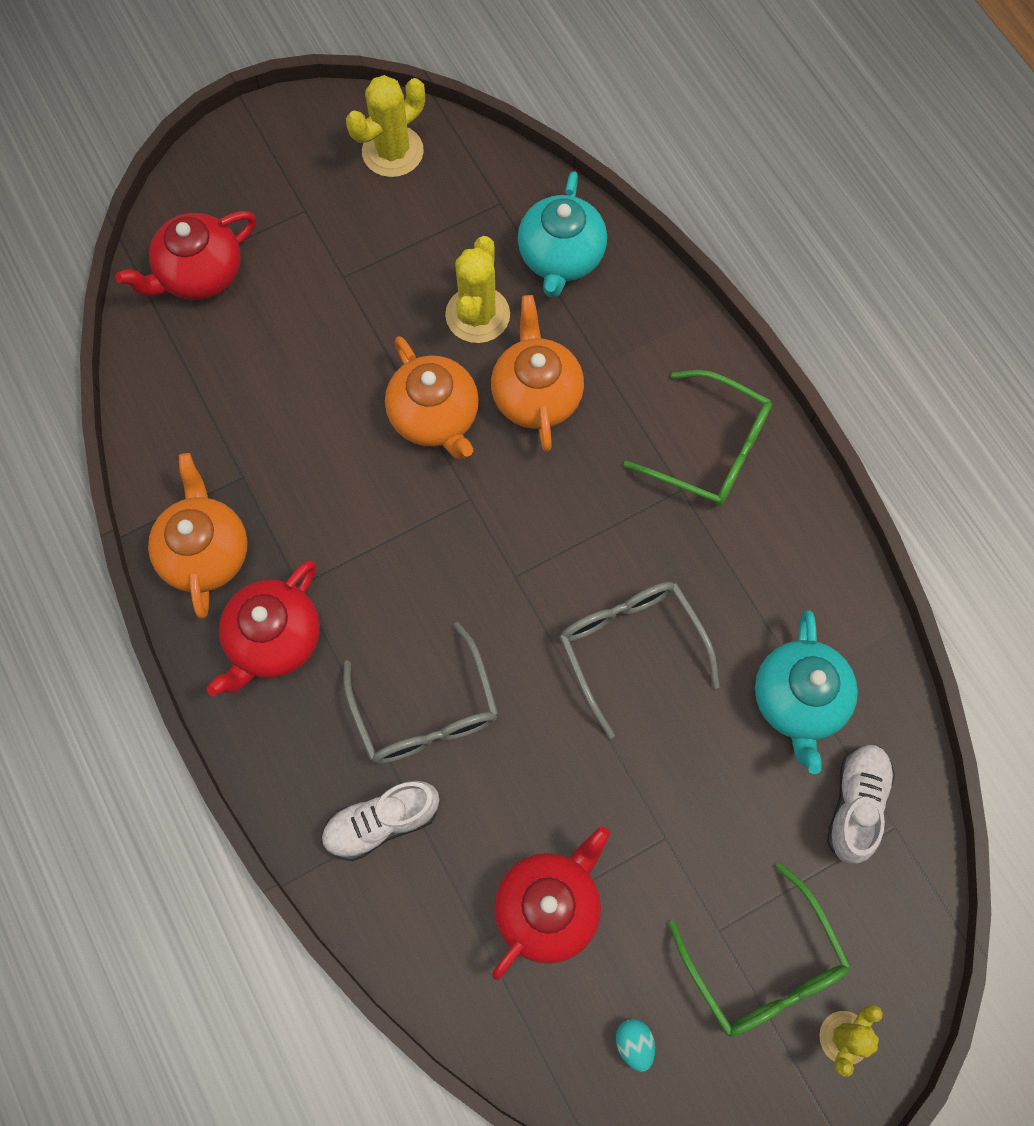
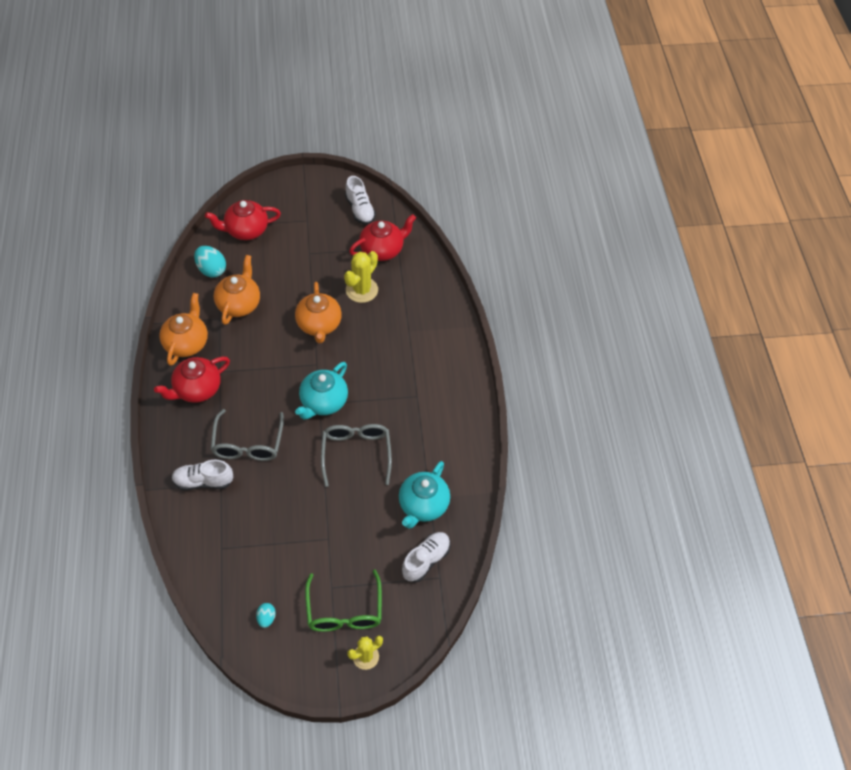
camera: 20 degrees right, 15 degrees down
(176, 382) = (211, 270): none -> turquoise egg
(392, 152) = (360, 210): yellow cactus -> white shoe
(536, 394) = (370, 332): orange teapot -> orange teapot (239, 304)
(548, 906) = (259, 546): red teapot -> red teapot (382, 250)
(561, 258) = (413, 279): turquoise teapot -> turquoise teapot (323, 402)
(710, 449) = (440, 384): green glasses -> none

